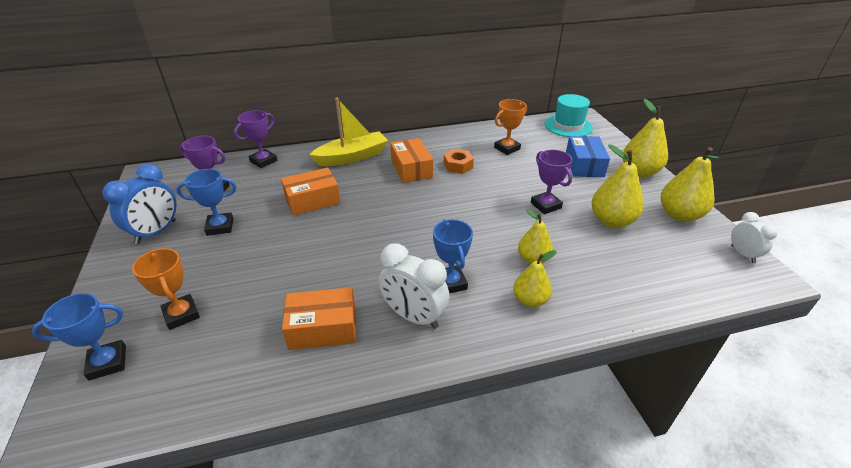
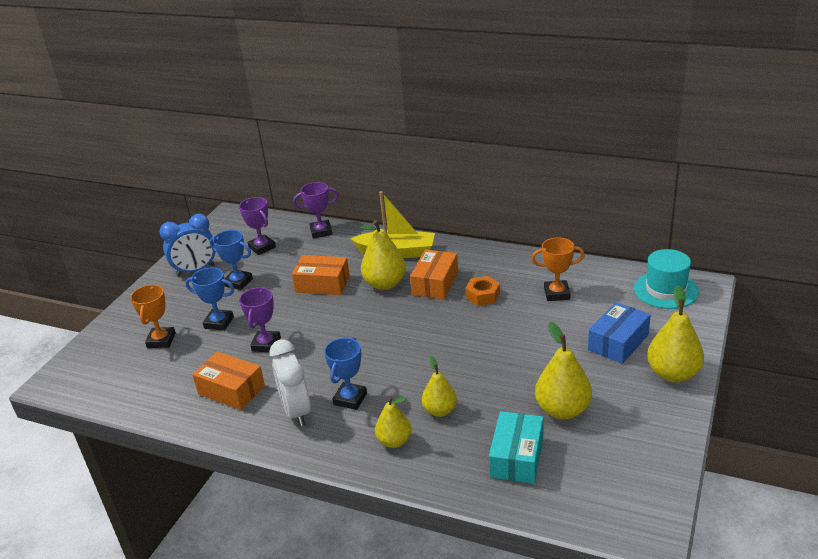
camera: 40 degrees right, 5 degrees down
(108, 363) = (101, 353): blue trophy -> blue trophy (219, 322)
(545, 205) = (517, 368): purple trophy -> purple trophy (266, 344)
(628, 267) = (516, 457): none -> turquoise box
(679, 215) = (647, 436): yellow pear -> yellow pear (385, 284)
(742, 254) = (656, 501): white clock -> none

